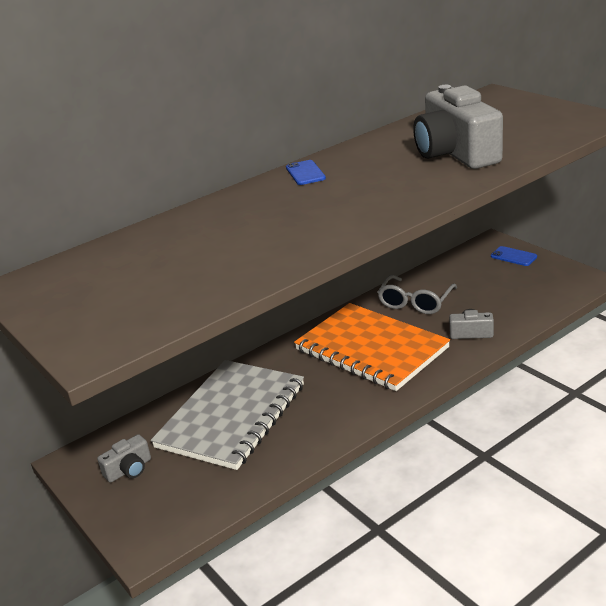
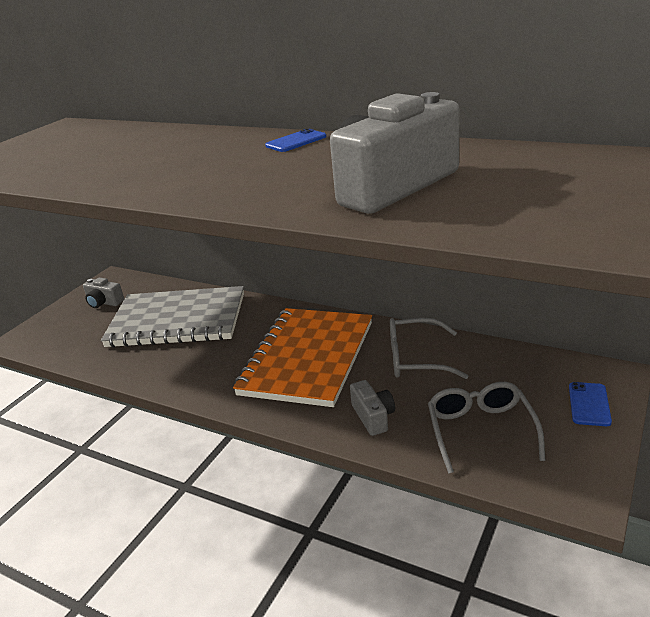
camera: 65 degrees right, 0 degrees up
(514, 297) = (480, 430): none -> grey glasses

